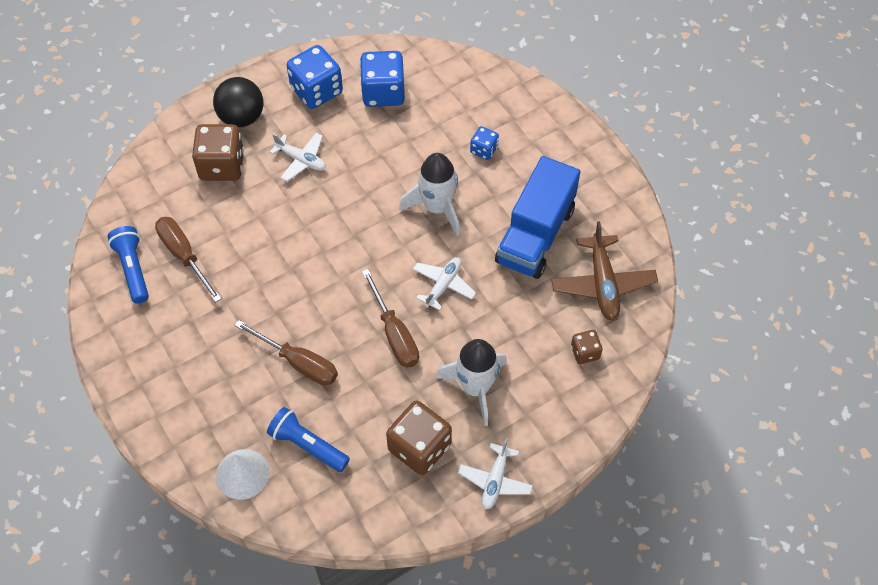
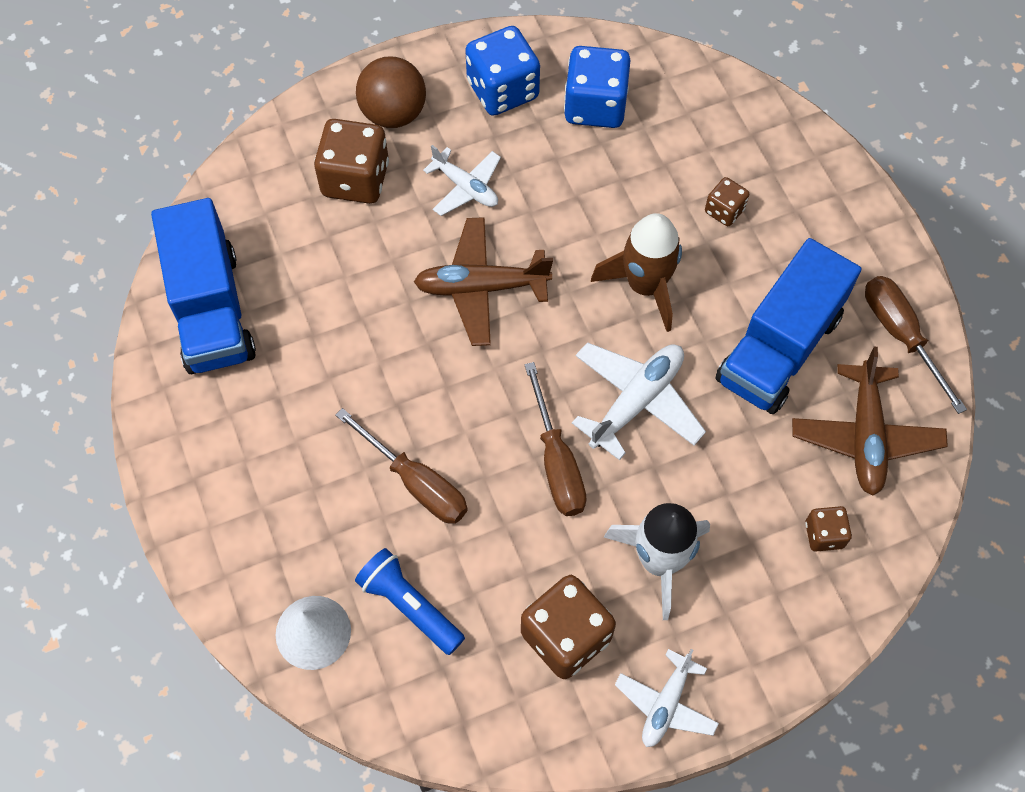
camera: 10 degrees right, 5 degrees up
(133, 269) = (211, 310): blue flashlight -> blue truck
(184, 256) = (283, 301): brown screwdriver -> brown screwdriver (901, 336)
(242, 117) = (393, 113): black ball -> brown ball
(323, 225) = (481, 287): none -> brown plane
(437, 208) = (645, 286): white rocket -> brown rocket
(443, 285) = (636, 402): white plane -> white plane, size x1.54
(484, 150) = (724, 211): blue dice -> brown dice

